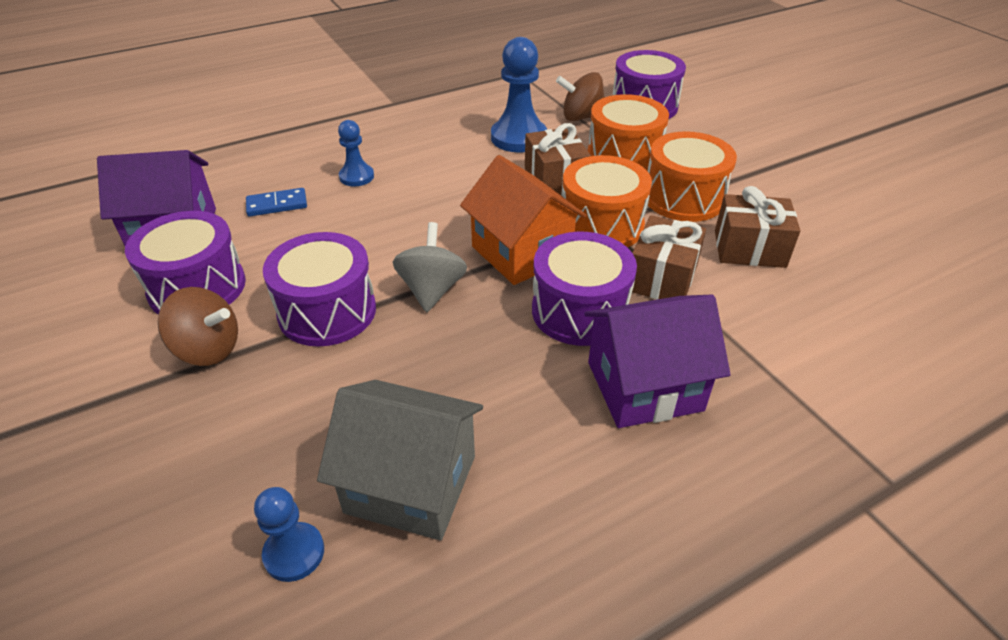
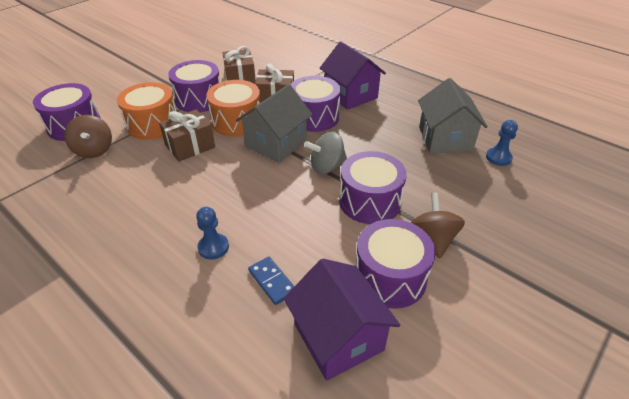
camera: 110 degrees left, 0 degrees up
(518, 138) = (131, 174): blue pawn -> none
(521, 252) = (276, 143): orange house -> grey house
(683, 198) = (199, 99): orange drum -> purple drum

